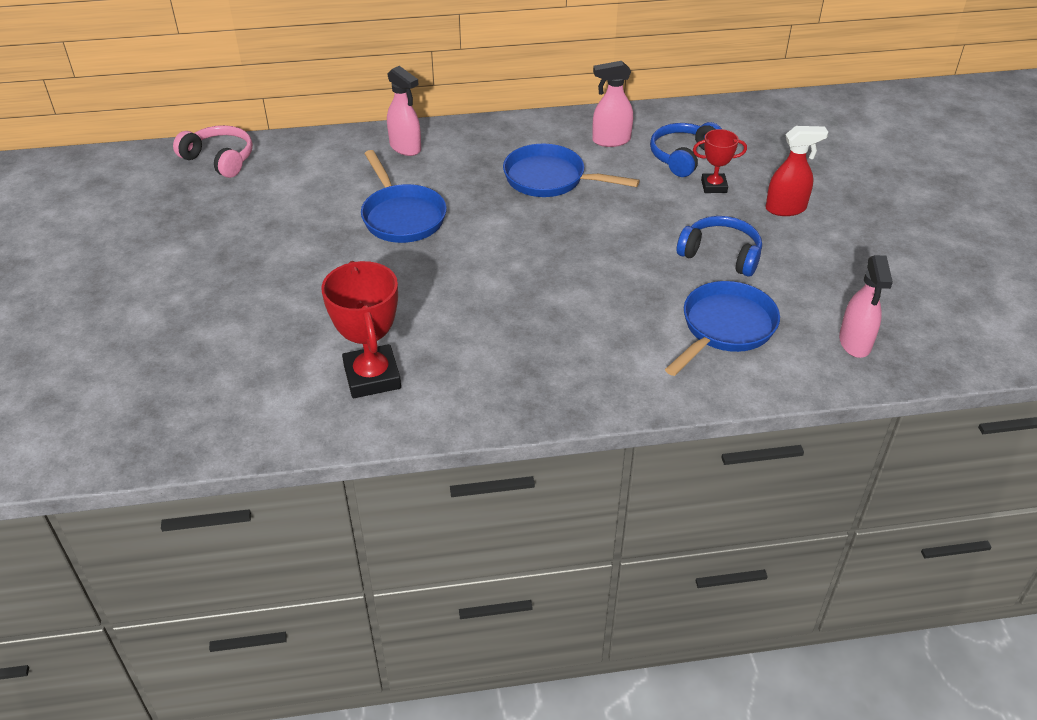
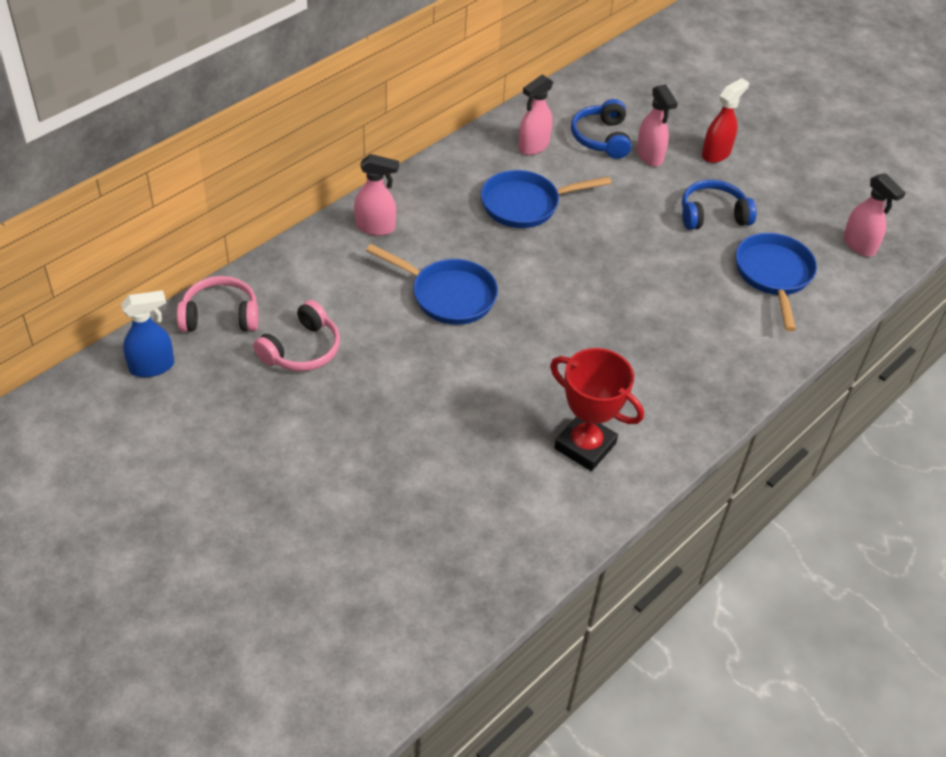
camera: 40 degrees left, 5 degrees up
(135, 171) = (152, 366): none -> blue spray bottle
(245, 205) = (302, 349): none -> pink headphones
(714, 186) = (649, 156): red trophy -> pink spray bottle

